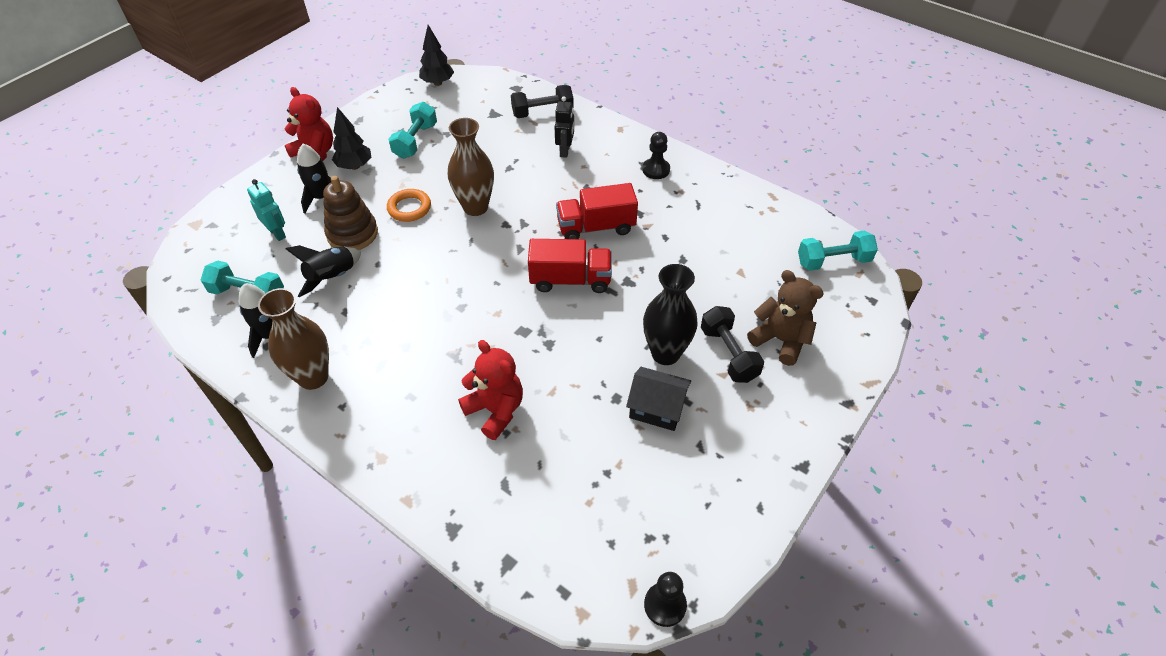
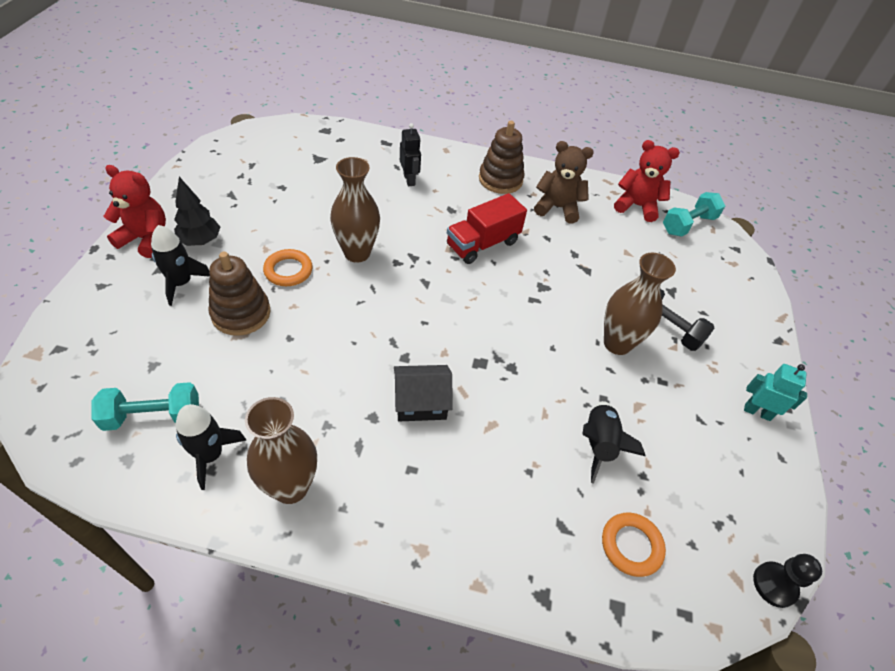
camera: 30 degrees left, 0 degrees up
(277, 233) = (150, 336): turquoise robot -> turquoise robot (757, 412)
(332, 277) = (246, 367): black rocket -> black rocket (598, 444)
(415, 141) = (253, 201): turquoise dumbbell -> none
(438, 83) = (242, 139): black tree -> none
(495, 410) = (505, 452): red teddy bear -> red teddy bear (636, 206)
(542, 112) = (365, 148): black dumbbell -> none
(554, 522) = (631, 546): none -> orange ring
(570, 280) = (491, 299): red truck -> none
(656, 170) = (500, 180): black pawn -> brown stacking toy
(657, 408) = (643, 397): black house -> black house (421, 402)
(665, 353) = (617, 343): black vase -> brown vase
(780, 340) = (696, 303): brown teddy bear -> brown teddy bear (557, 208)

